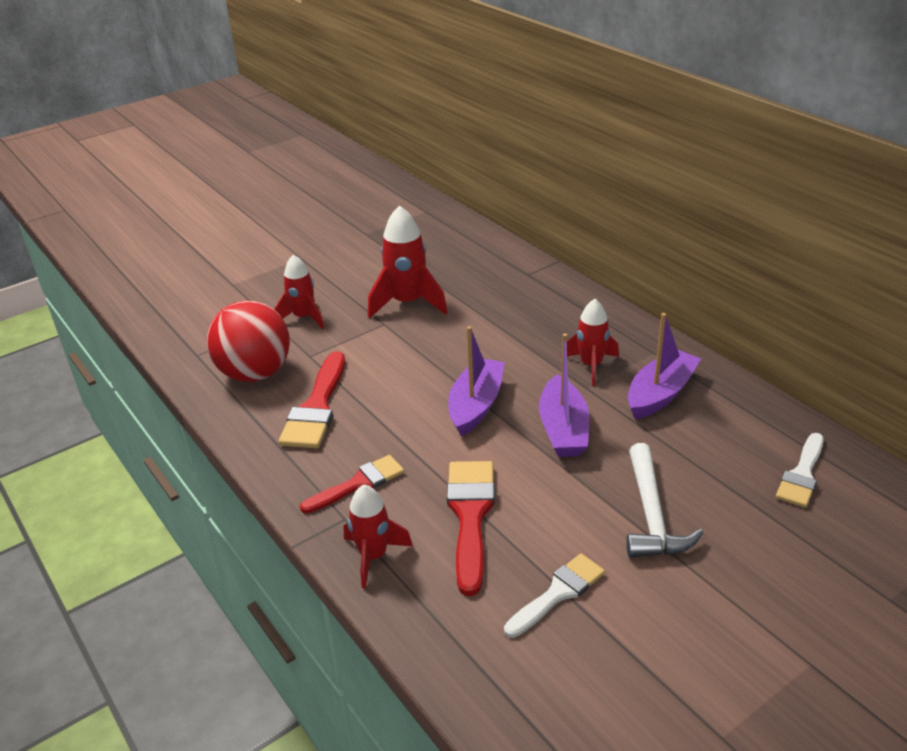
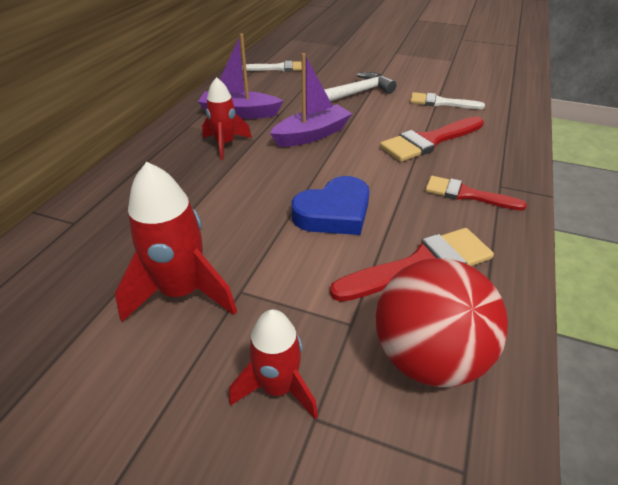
camera: 125 degrees left, 5 degrees up
(373, 556) = (507, 161): red rocket -> none
(418, 391) = (334, 213): none -> blue heart
(476, 405) = (322, 177): purple boat -> none

